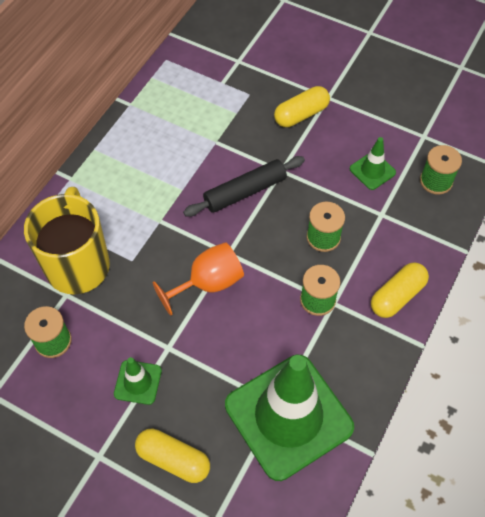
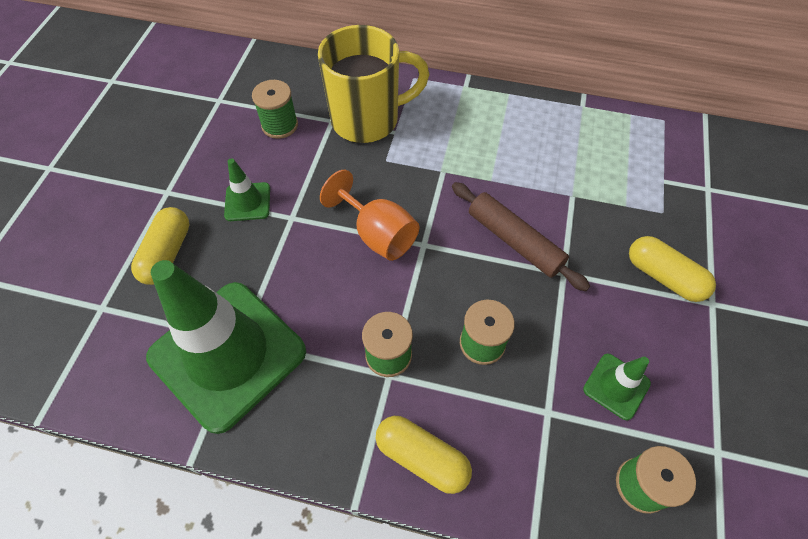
camera: 75 degrees right, 0 degrees up
(245, 192) = (514, 241): black rolling pin -> brown rolling pin

